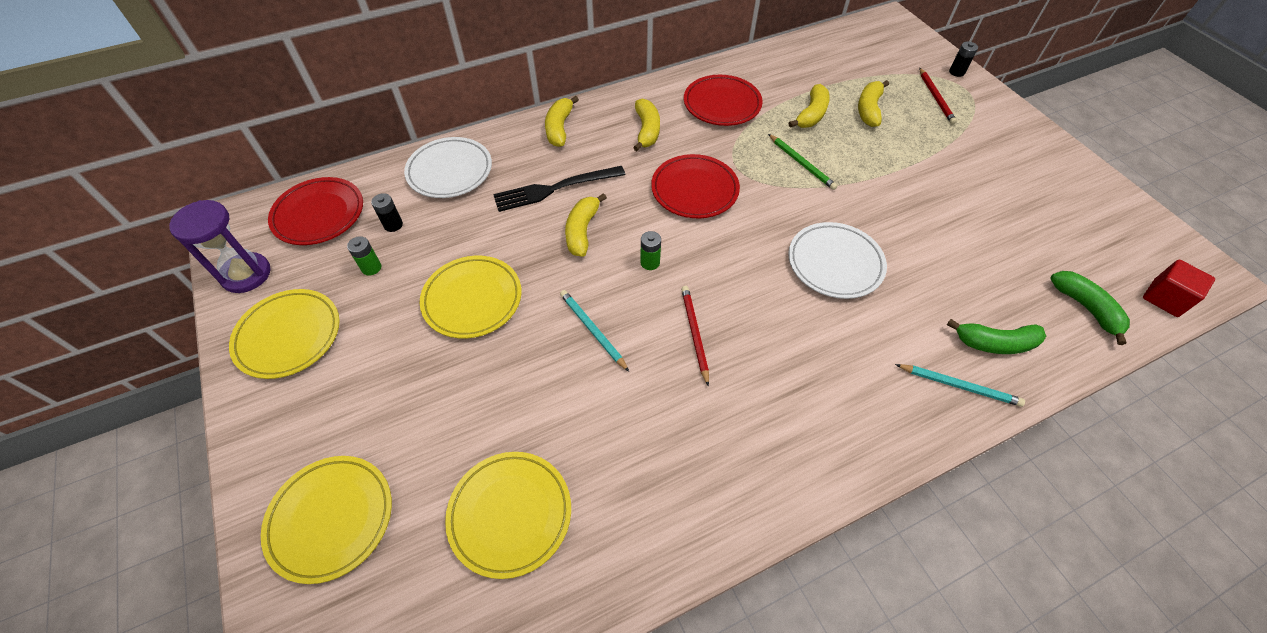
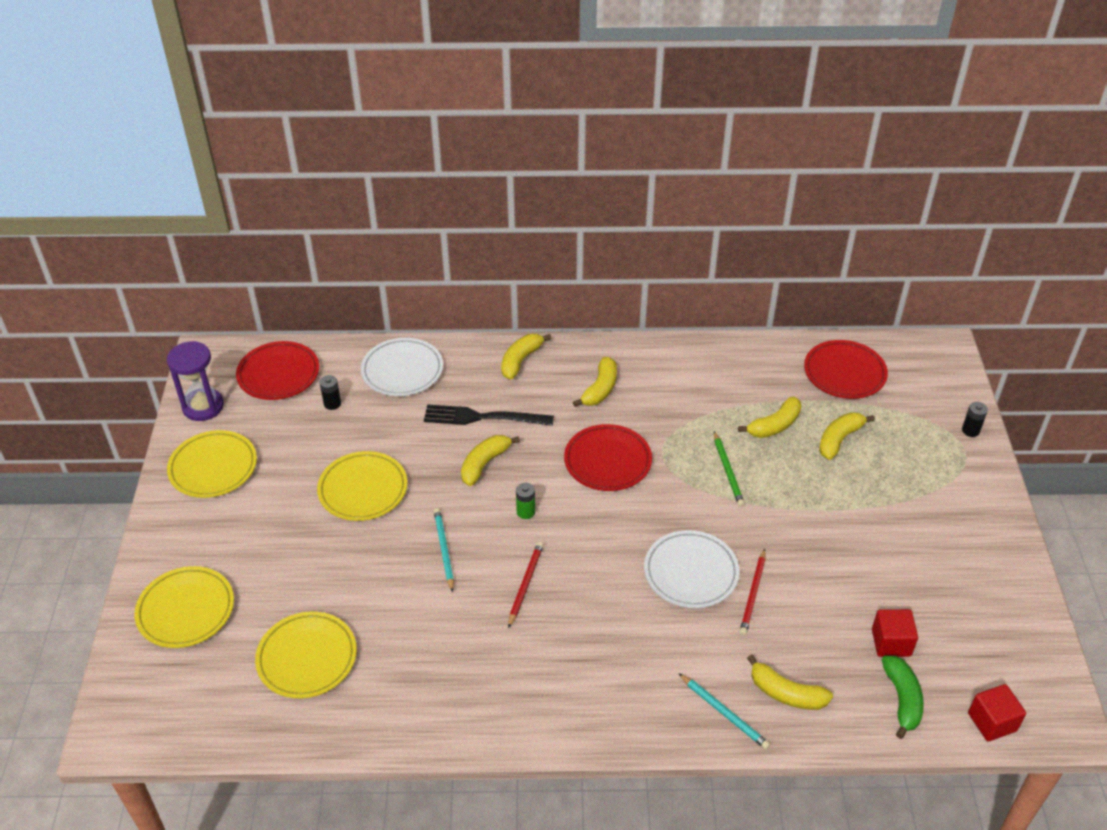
camera: 25 degrees right, 10 degrees down
(371, 268) = (298, 434): green battery -> none
(722, 104) = (691, 386): red plate -> red plate (844, 373)
(936, 98) = (922, 451): red pencil -> red pencil (753, 594)
(994, 343) = (786, 693): green banana -> yellow banana
(1038, 261) = (891, 642): none -> red cube

